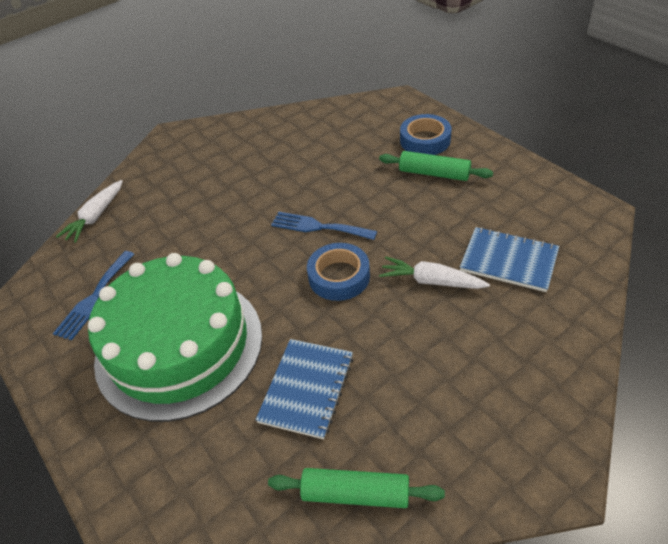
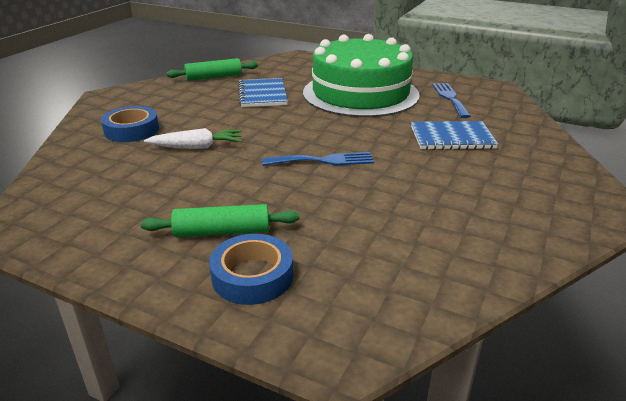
camera: 150 degrees right, 15 degrees down
(96, 217) = (538, 130): white carrot -> none
(339, 276) = (278, 136): blue tape -> blue tape (131, 130)
(508, 261) = (126, 171): blue notebook -> blue notebook (452, 138)

